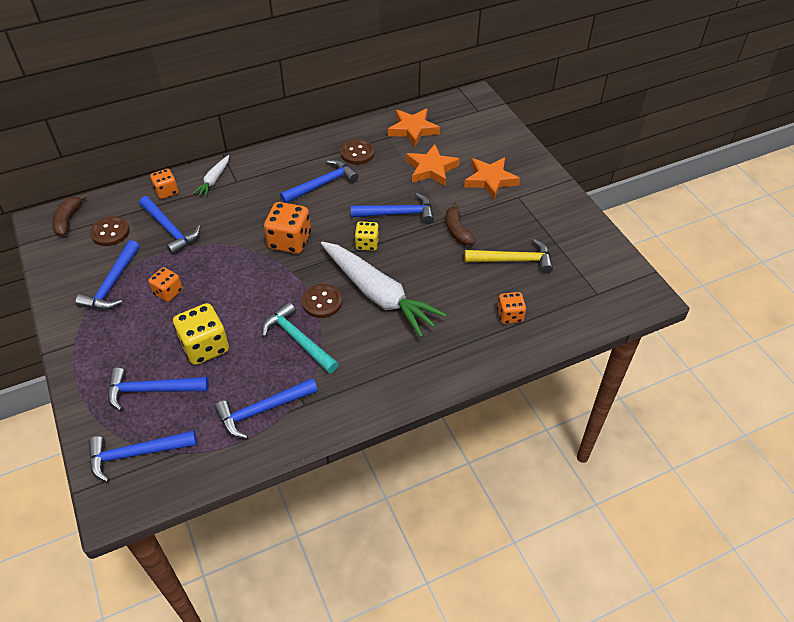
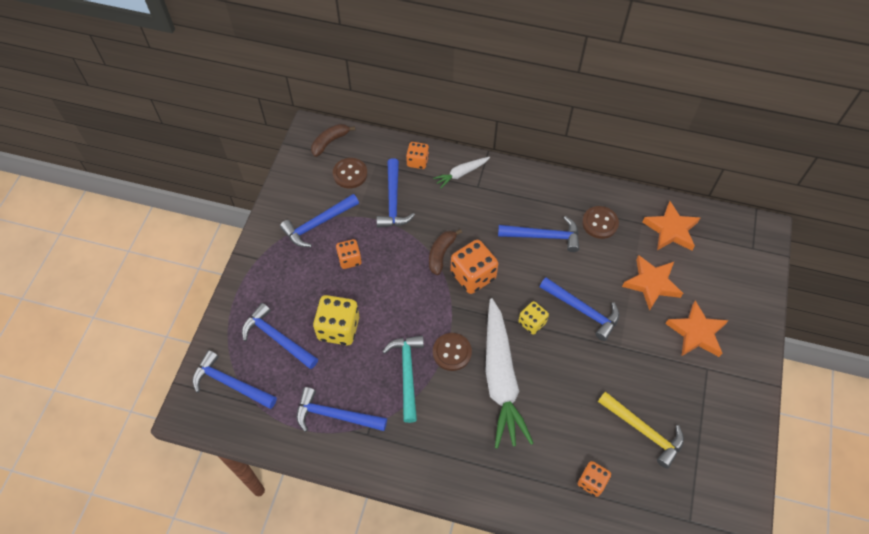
camera: 40 degrees right, 10 degrees up
(457, 230) = (619, 364): brown banana -> brown banana (441, 254)

